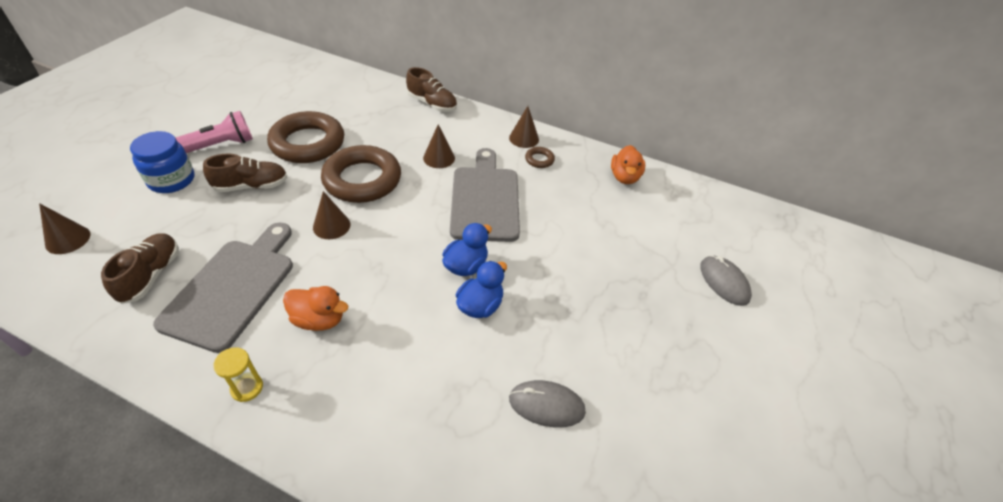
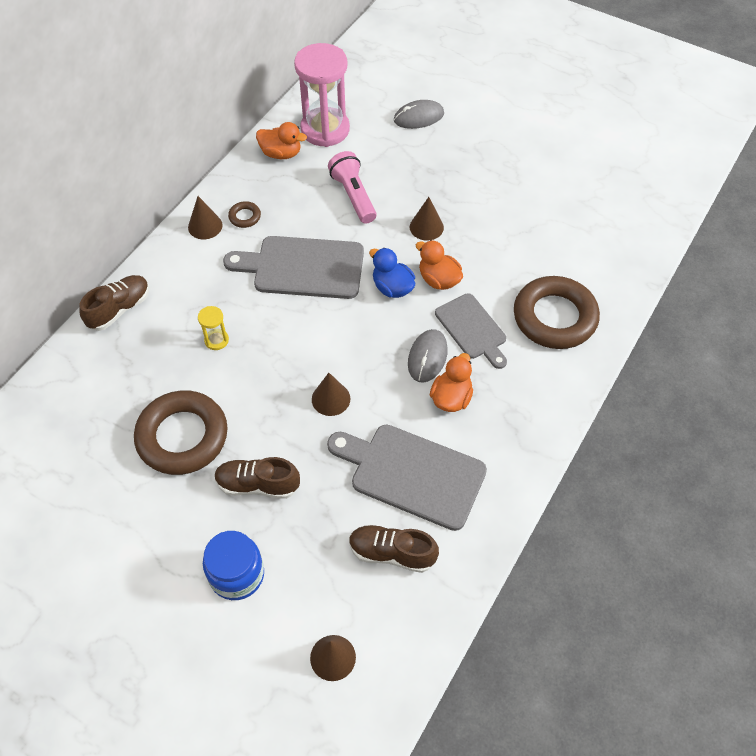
camera: 80 degrees left, 10 degrees up
(218, 146) = (173, 537): pink flashlight -> pink flashlight (353, 196)
(247, 388) = (520, 442): yellow hourglass -> yellow hourglass (216, 340)
(251, 186) = (258, 485): brown shoe -> brown shoe turned 75 degrees counterclockwise
(362, 180) = (259, 375): brown ring -> brown ring (554, 317)
(411, 339) = (472, 329): none -> grey cutting board
(439, 158) = (229, 304): brown cone -> brown cone (426, 227)
(480, 305) = (438, 280): blue duck -> orange duck
(546, 405) = (532, 246): grey mouse -> grey mouse (427, 357)
(669, 205) = (325, 129): none -> pink hourglass

